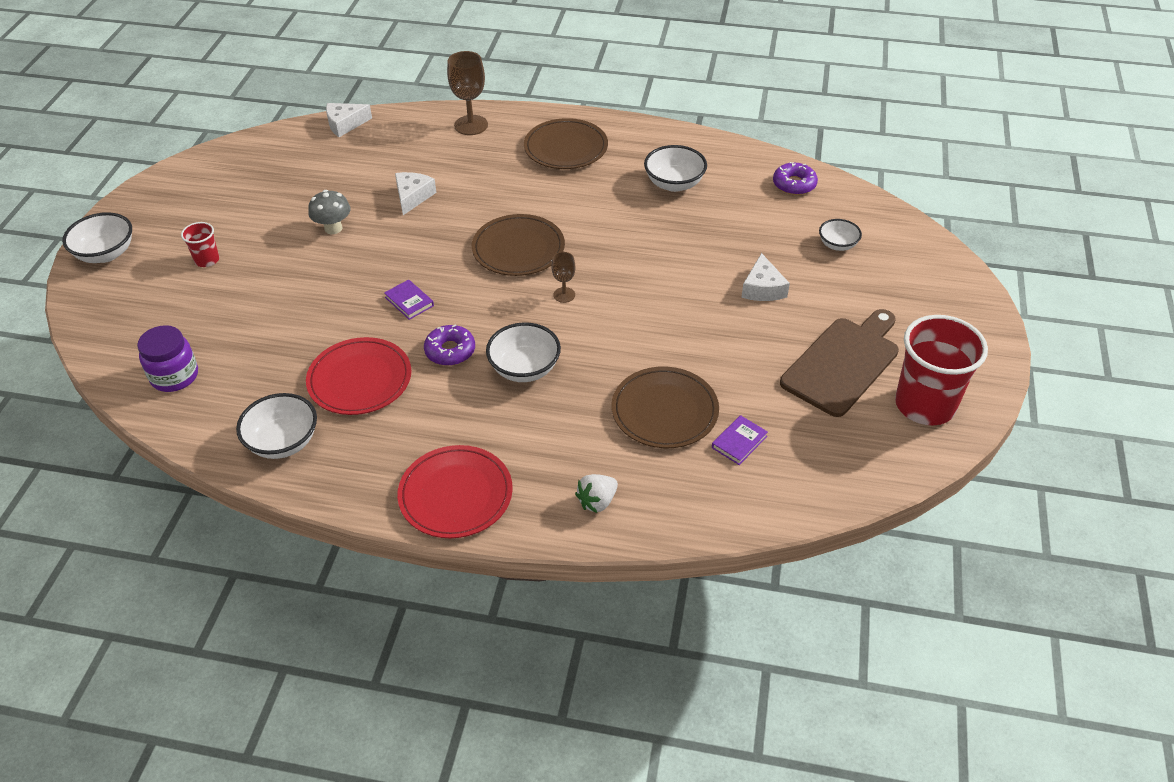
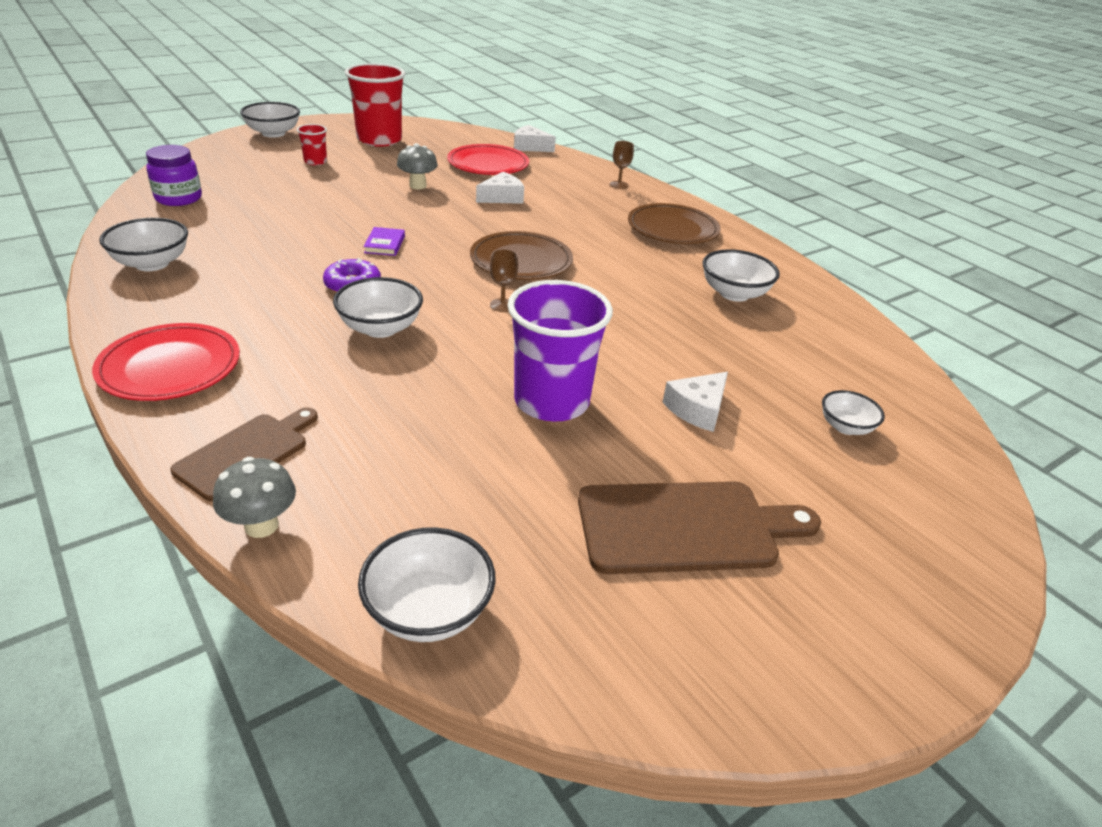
camera: 40 degrees right, 10 degrees down
(360, 380) = (264, 263): red plate -> red plate (488, 164)
(471, 125) = (619, 185): brown goblet -> brown goblet, size x0.55
(597, 501) = (246, 453): white strawberry -> brown cutting board
(664, 411) = (431, 433): brown plate -> none
(672, 526) = (261, 525): none -> grey mushroom
(691, 342) = (551, 402): none -> purple cup
(739, 442) = (451, 509): purple book -> none
(794, 184) = (867, 357): purple donut -> none
(803, 494) = (428, 610): none -> white bowl
(925, 405) = (728, 644): red cup -> red cup (379, 140)

